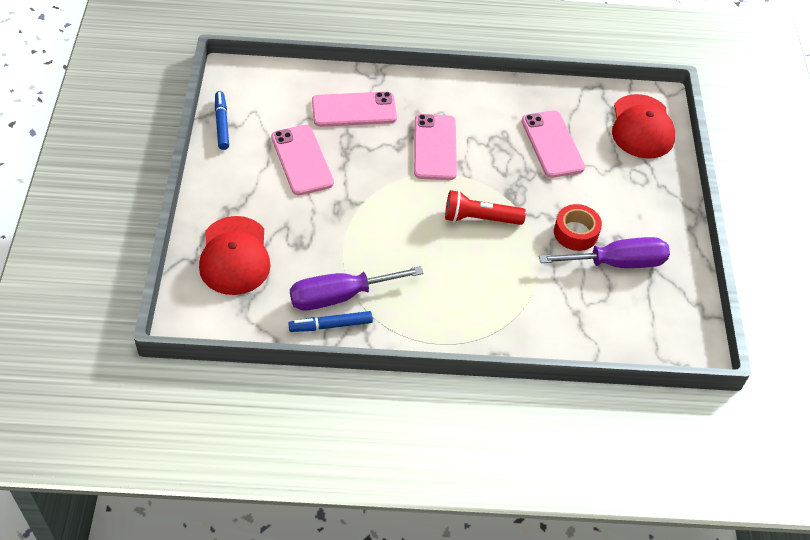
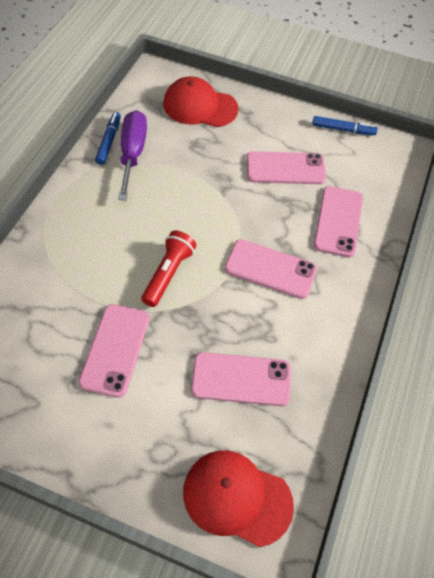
camera: 110 degrees right, 5 degrees up
(576, 233) = (115, 349): red tape -> pink phone
(617, 263) = (61, 372): purple screwdriver -> none

